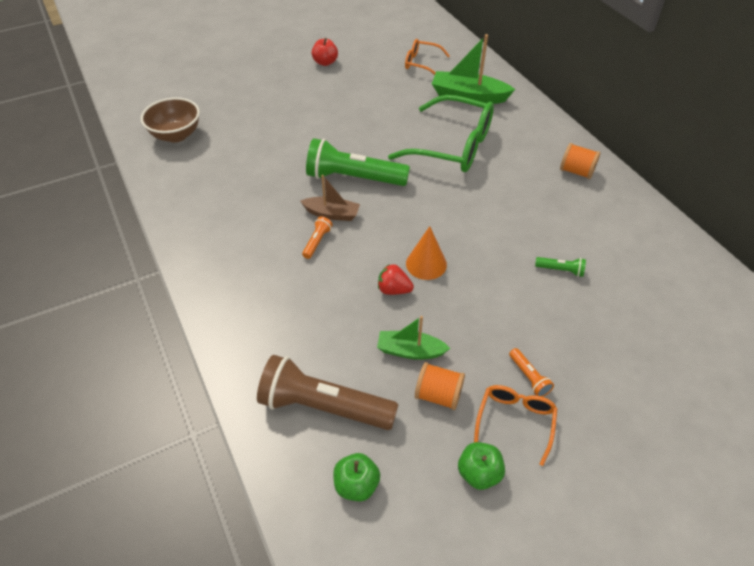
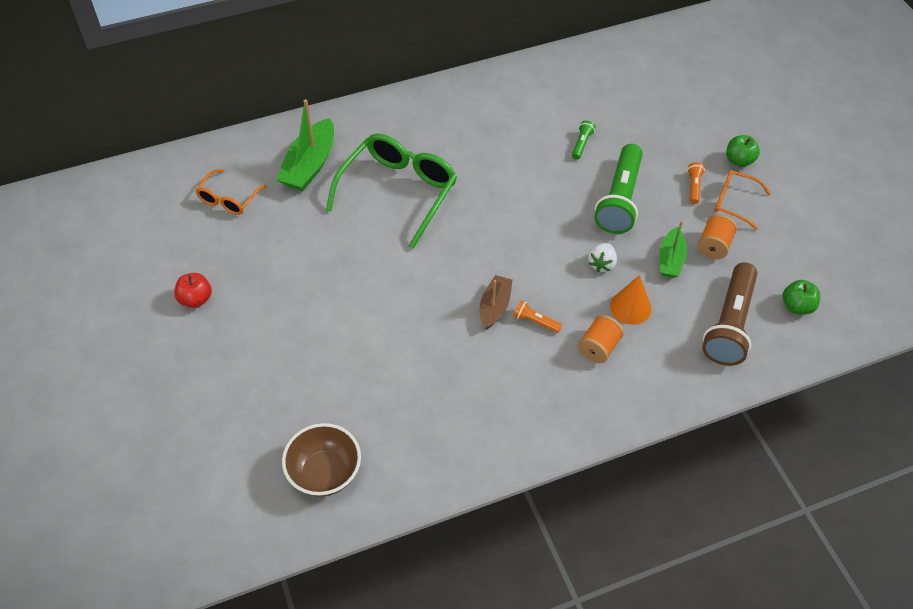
camera: 85 degrees left, 5 degrees up
(354, 178) = (439, 283): green flashlight -> green flashlight (619, 199)
(394, 290) = (601, 264): red strawberry -> white strawberry
(426, 264) = (570, 236): orange cone -> orange cone (630, 307)
(479, 473) = (779, 231): green apple -> green apple (739, 160)
(529, 377) = (694, 187): orange flashlight -> orange flashlight turned 60 degrees counterclockwise
(576, 171) = (453, 105): orange spool -> orange spool (598, 347)

